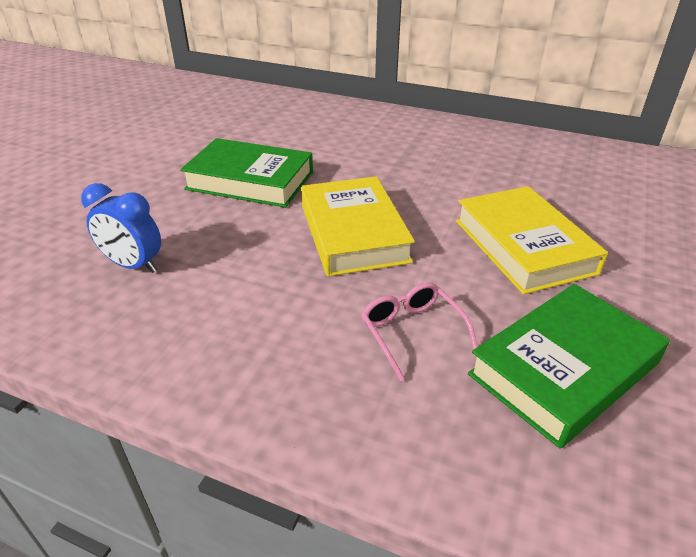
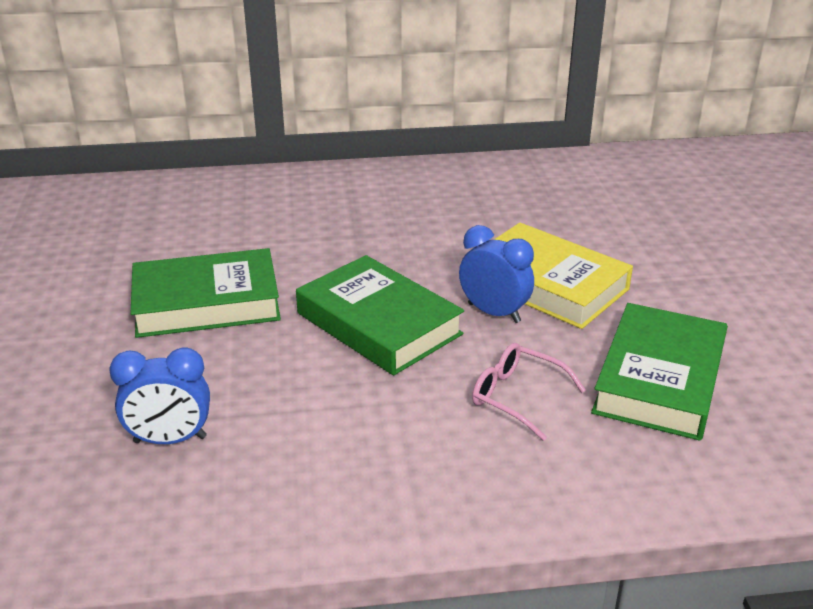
camera: 30 degrees left, 5 degrees down
(353, 233) = (379, 324): yellow book -> green book
(454, 254) = (494, 313): none -> blue clock

